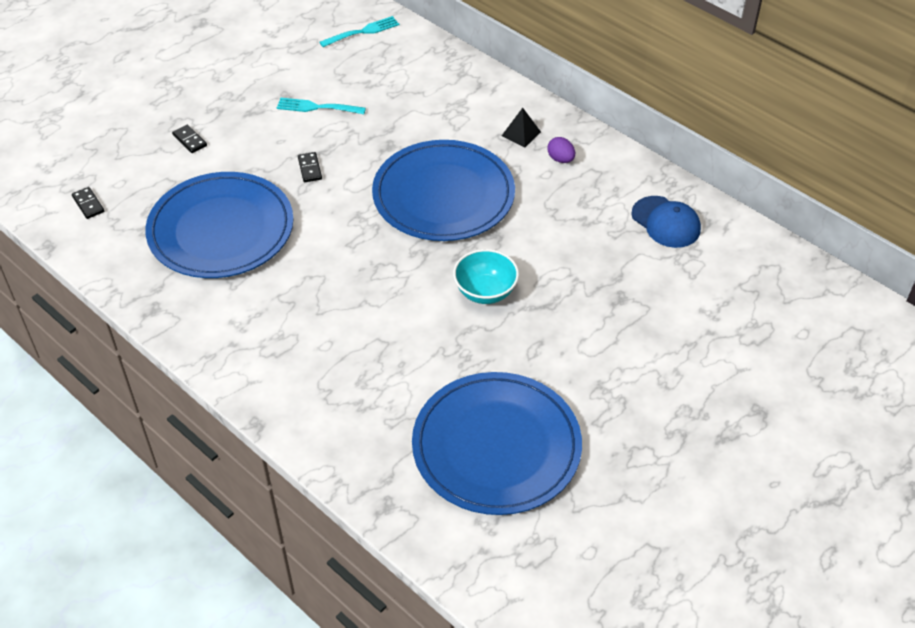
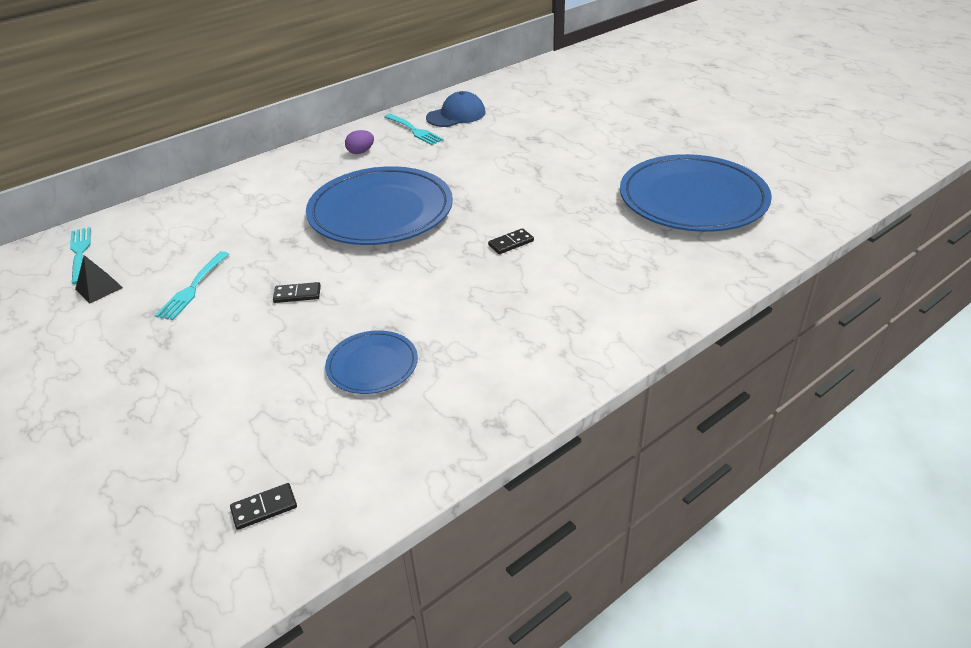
camera: 80 degrees left, 10 degrees down
(190, 140) = (184, 398): black domino -> black domino (511, 243)
(221, 230) = (372, 365): blue plate -> blue plate, size x0.49
(485, 292) = (515, 195): turquoise bowl -> none
(521, 134) = (316, 168): black pyramid -> black pyramid (99, 288)
(619, 192) = (413, 130): none -> turquoise fork

